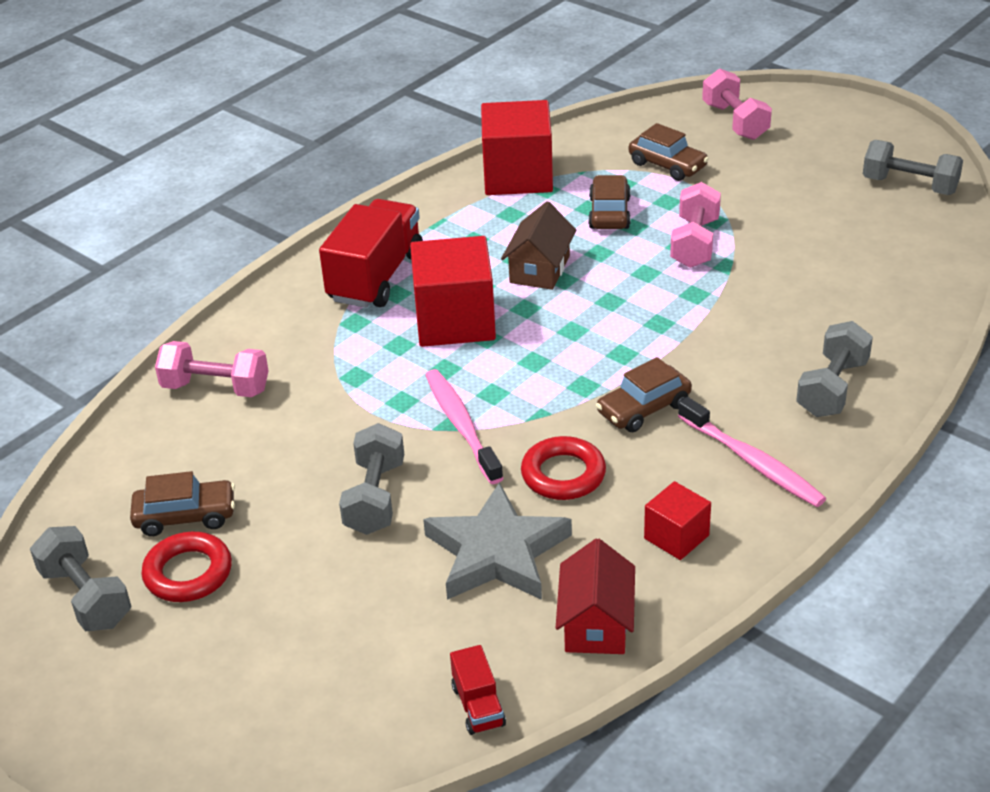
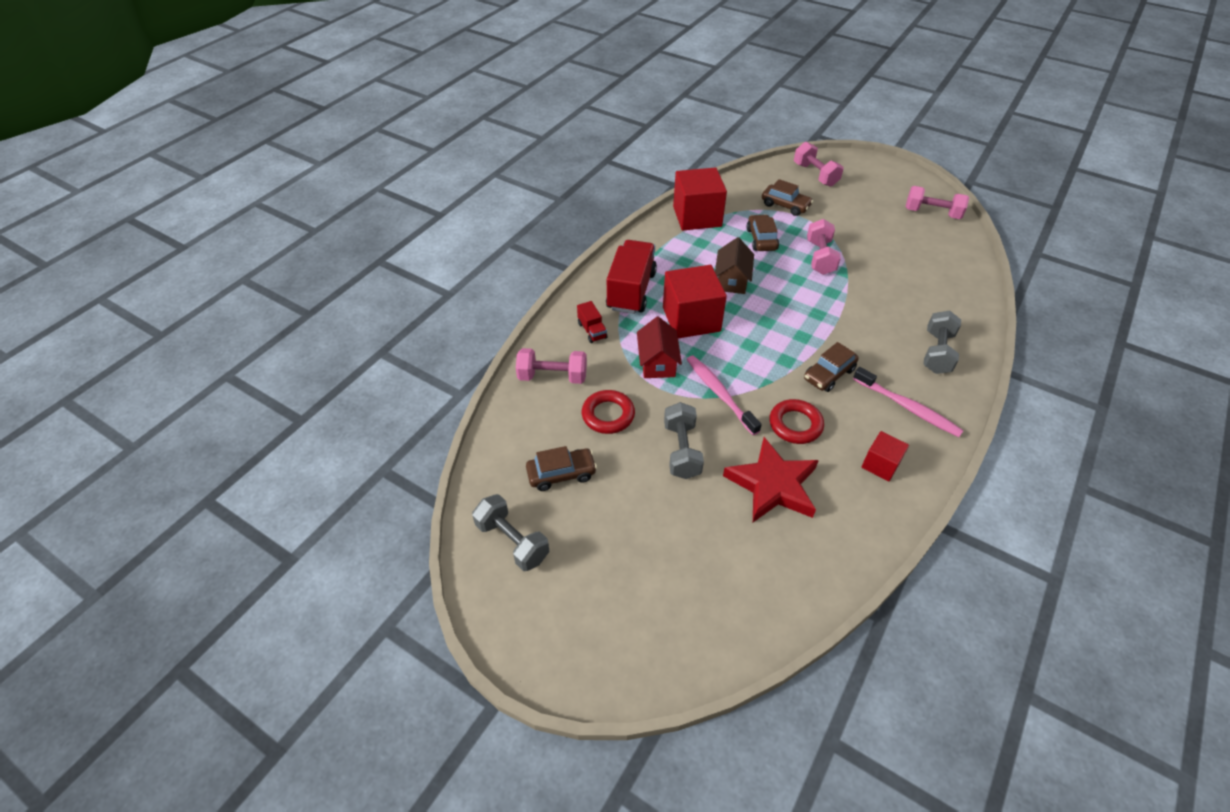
camera: 10 degrees left, 10 degrees up
(188, 573) = (576, 517): red ring -> red ring (608, 415)
(478, 706) = (799, 601): red truck -> red truck (592, 330)
(497, 552) = (773, 485): grey star -> red star
(596, 623) = (852, 532): red house -> red house (657, 362)
(909, 186) = (932, 213): grey dumbbell -> pink dumbbell

